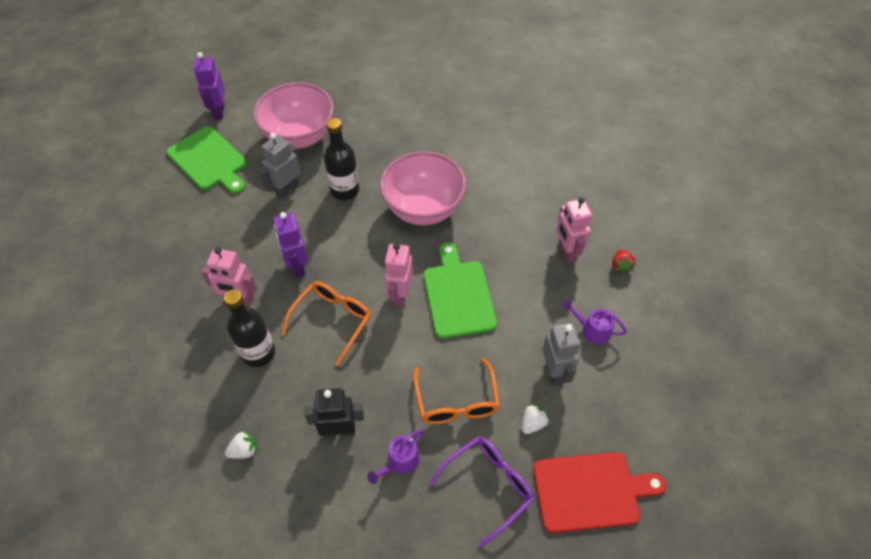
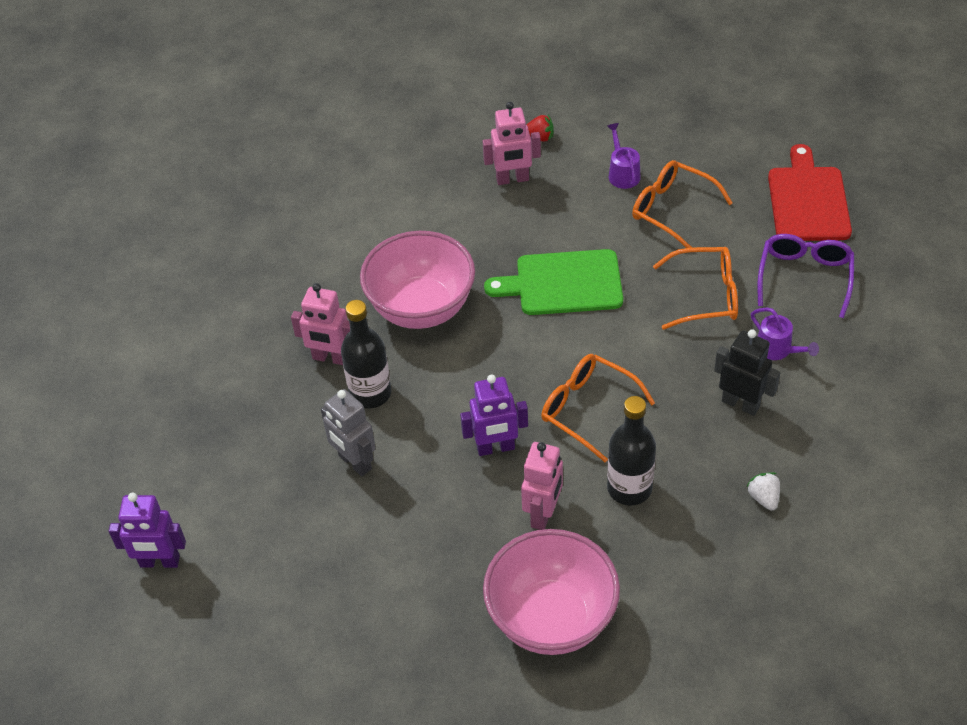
camera: 80 degrees left, 5 degrees down
(209, 160) = (270, 569): green cutting board -> none
(299, 137) = (249, 448): pink bowl -> pink bowl (551, 618)
(339, 431) = (740, 404): black robot -> black robot turned 120 degrees clockwise
(400, 295) = (556, 339): pink robot -> pink robot (330, 358)
(488, 486) = (804, 278): purple glasses -> purple glasses turned 45 degrees clockwise
(533, 423) = (734, 235): white strawberry -> none
(554, 371) = (672, 210): grey robot -> orange glasses
(592, 330) = (622, 173): purple watering can -> purple watering can turned 135 degrees clockwise

